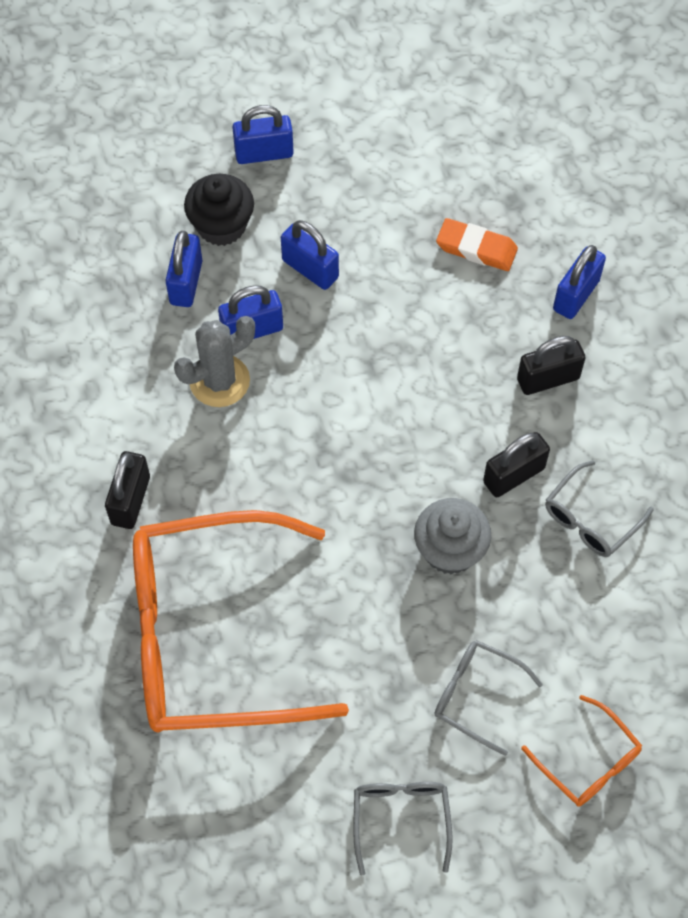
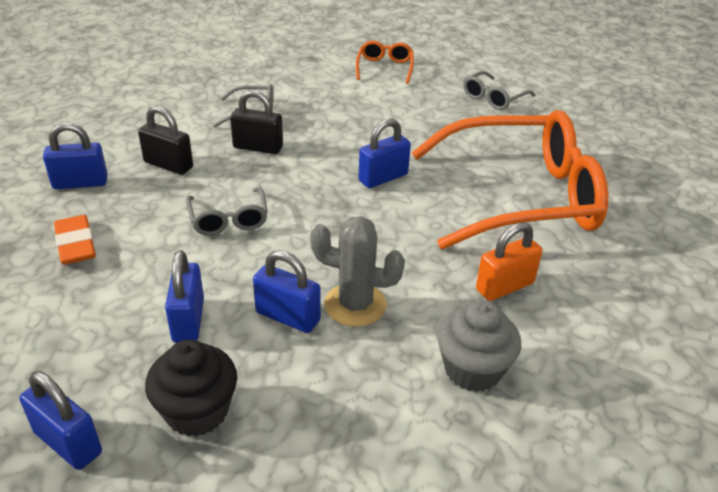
camera: 135 degrees left, 25 degrees down
(130, 500) = (505, 286): black padlock -> orange padlock
(186, 282) = (288, 391): blue padlock -> blue padlock (383, 178)
(212, 636) = (520, 197): orange glasses -> orange glasses turned 45 degrees counterclockwise
(450, 550) = (337, 146): grey cupcake -> grey cupcake (473, 369)
(477, 695) = (403, 105): grey glasses -> grey glasses (228, 219)

